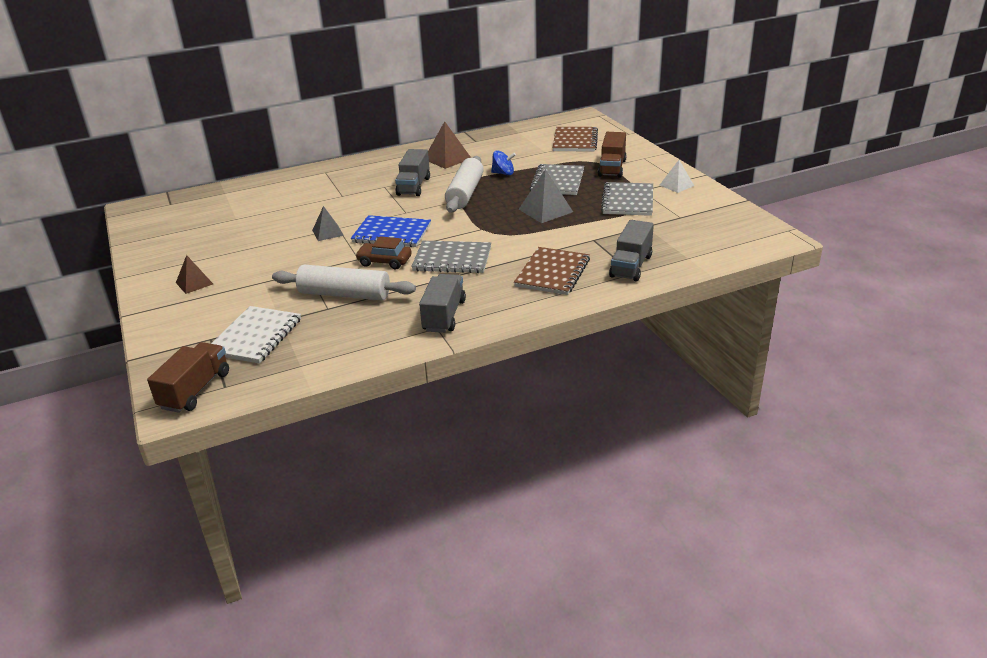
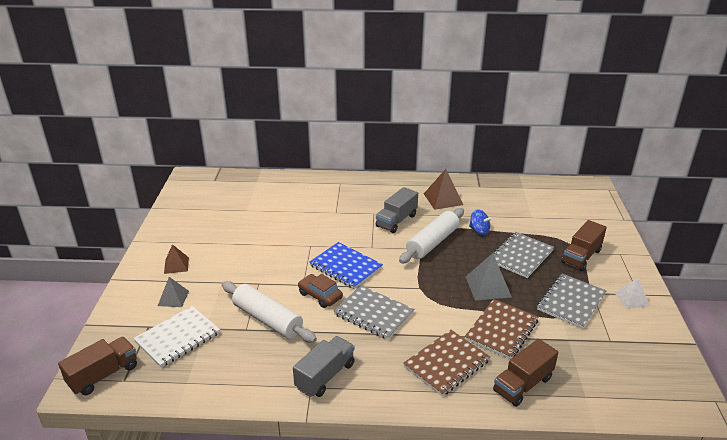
camera: 25 degrees right, 0 degrees up
(327, 232) = (299, 248): grey pyramid -> grey pyramid (173, 298)
(575, 141) = (567, 213): brown notebook -> brown notebook (501, 330)
(631, 266) = (523, 384): grey truck -> brown truck

